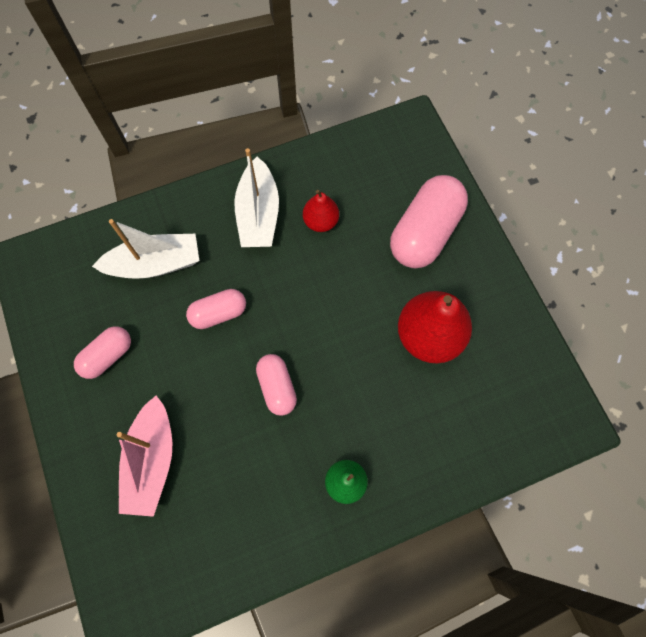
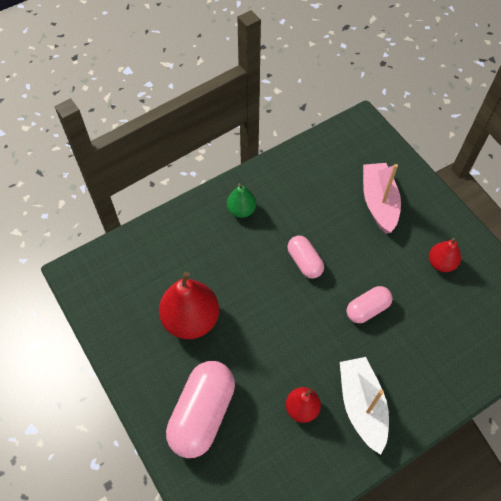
camera: 170 degrees right, 10 degrees down
(108, 356) = (441, 263): pink capsule -> red pear
(155, 264) = (436, 342): white boat -> none

